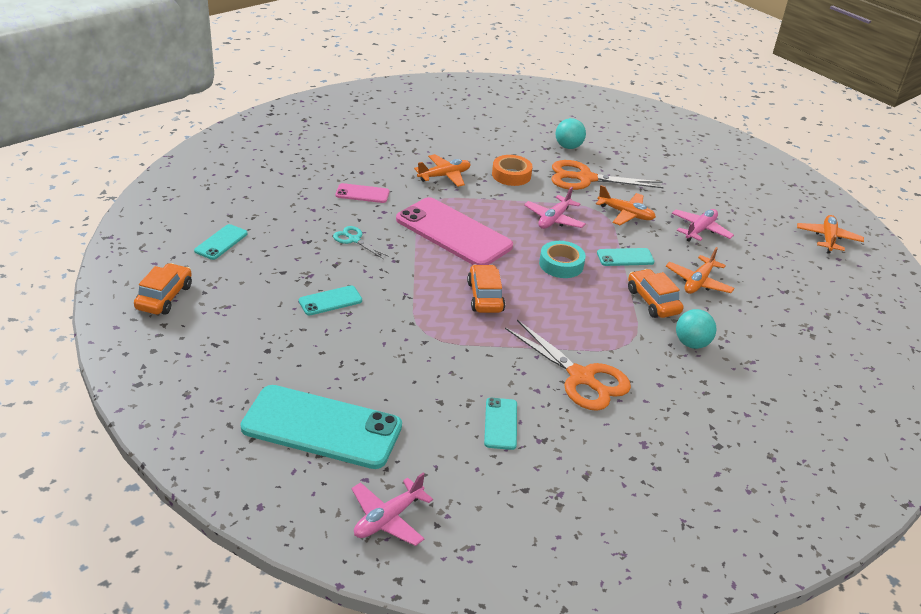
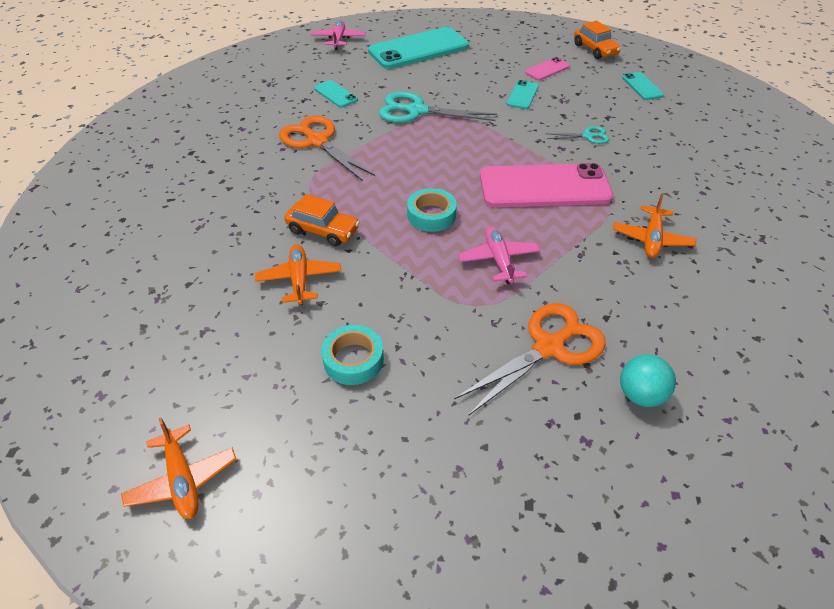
camera: 140 degrees right, 10 degrees up
(362, 194) = (659, 173): pink phone -> pink phone (547, 69)
(449, 349) = (417, 111): none -> turquoise scissors
(485, 297) = (445, 153): orange car -> none
(511, 175) = (612, 288): orange tape -> none
(581, 377) = (317, 141): orange scissors -> orange scissors turned 45 degrees clockwise
(625, 214) = (449, 322): orange plane -> none
(625, 257) = (390, 261): turquoise phone -> none
(691, 343) = (260, 212): turquoise ball -> none
(700, 230) = (353, 359): pink plane -> turquoise tape

